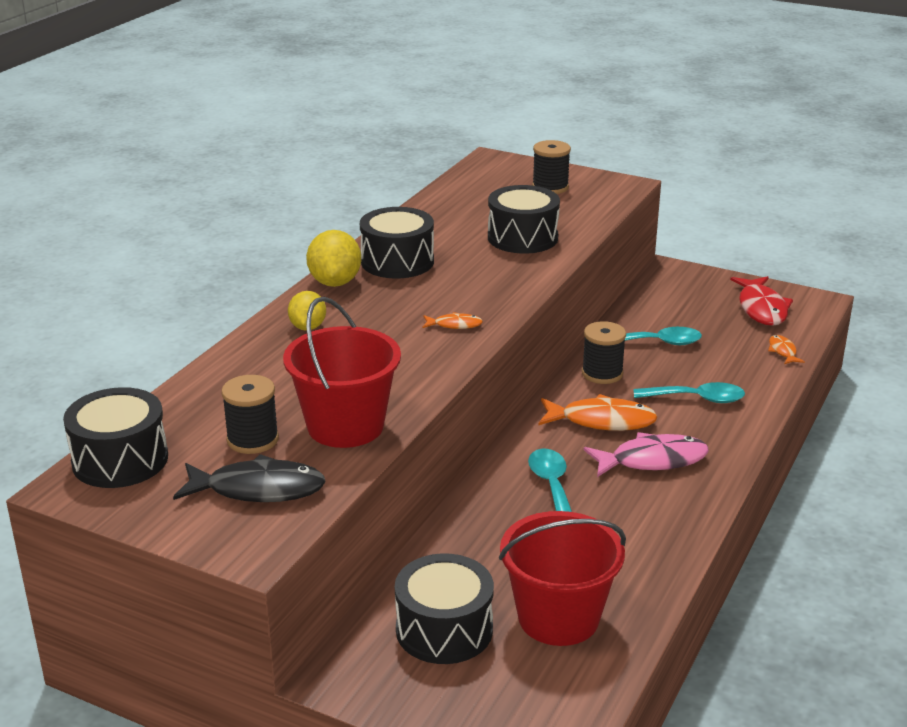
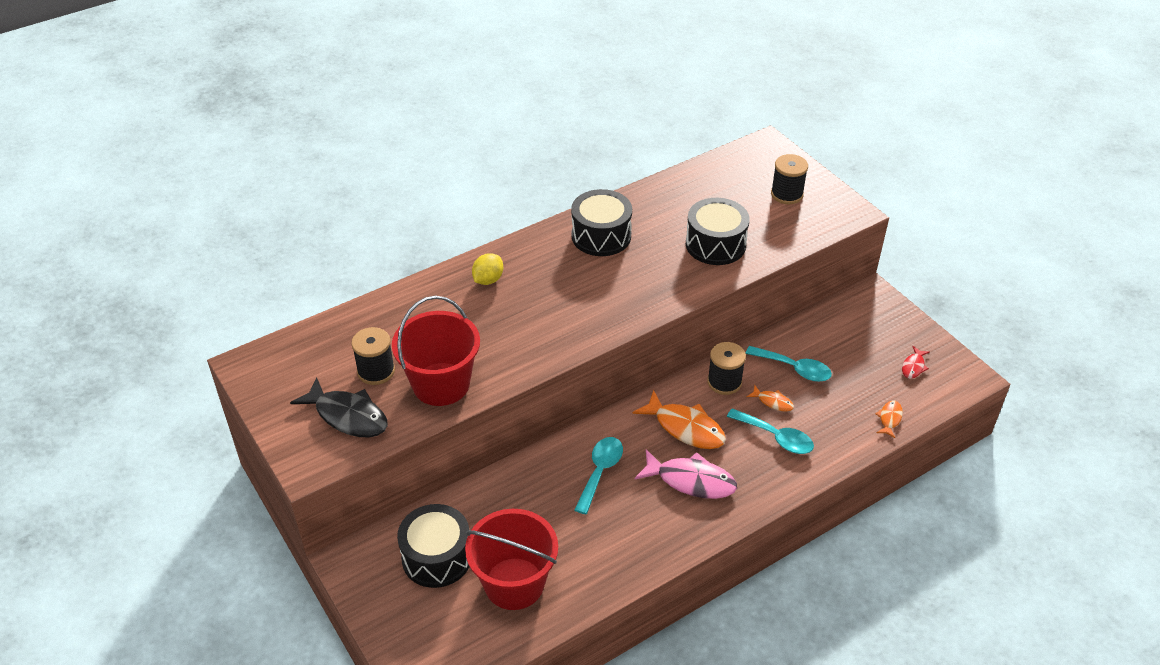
camera: 30 degrees right, 15 degrees up
(120, 460) = (288, 354): black drum -> none
(335, 282) = (540, 241): yellow lemon -> none
(454, 325) = (589, 318): orange fish -> orange fish (773, 402)
(761, 308) = (913, 366): red fish -> red fish, size x0.50

